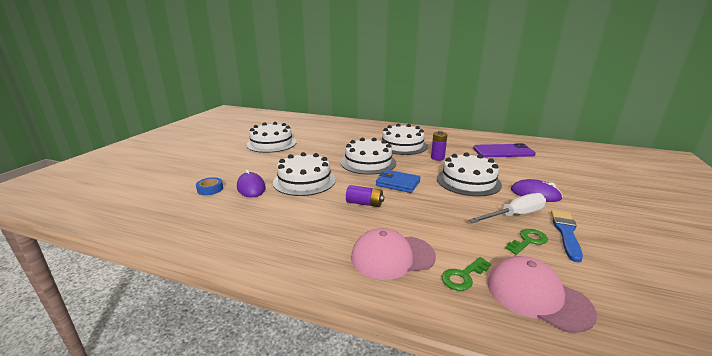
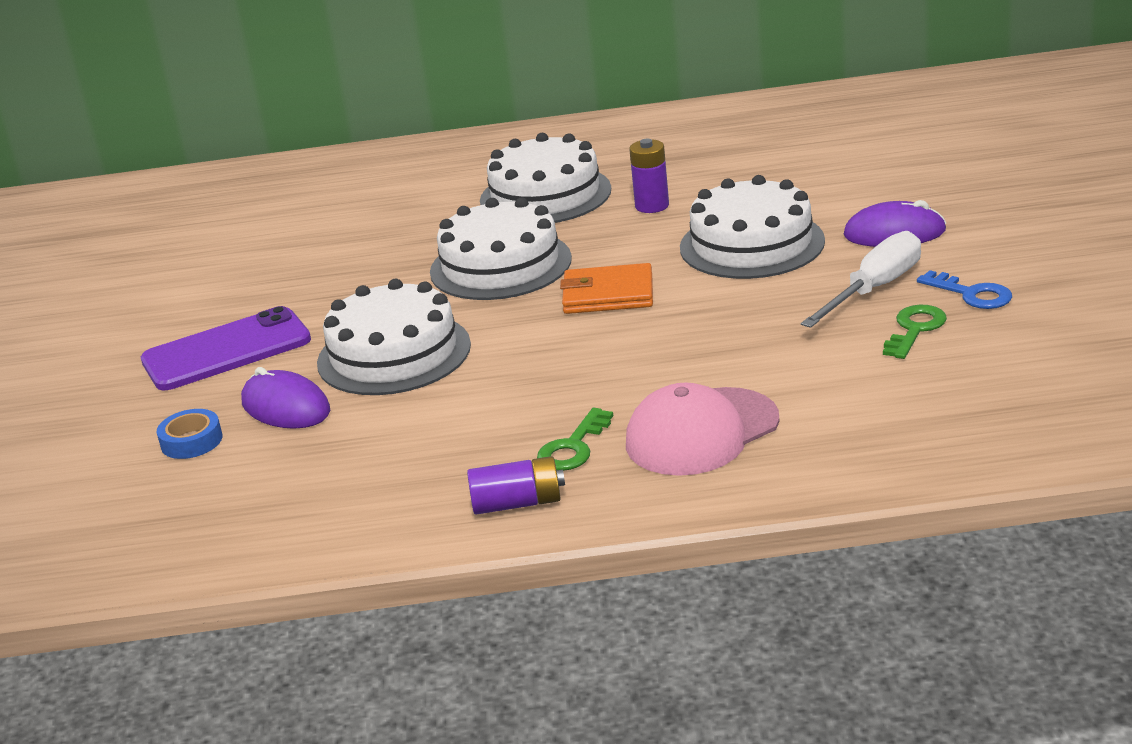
camera: 20 degrees left, 5 degrees up
(271, 143) = (198, 287): white cake -> none
(364, 203) = (573, 359): purple battery -> purple battery (517, 503)
(398, 183) = (608, 294): blue wallet -> orange wallet
(463, 276) = (837, 421): green key -> green key (573, 447)
(503, 151) = (788, 145): purple phone -> purple phone (226, 350)
(537, 296) = (958, 409): pink cap -> none
(566, 233) = (972, 294): blue brush -> blue key

